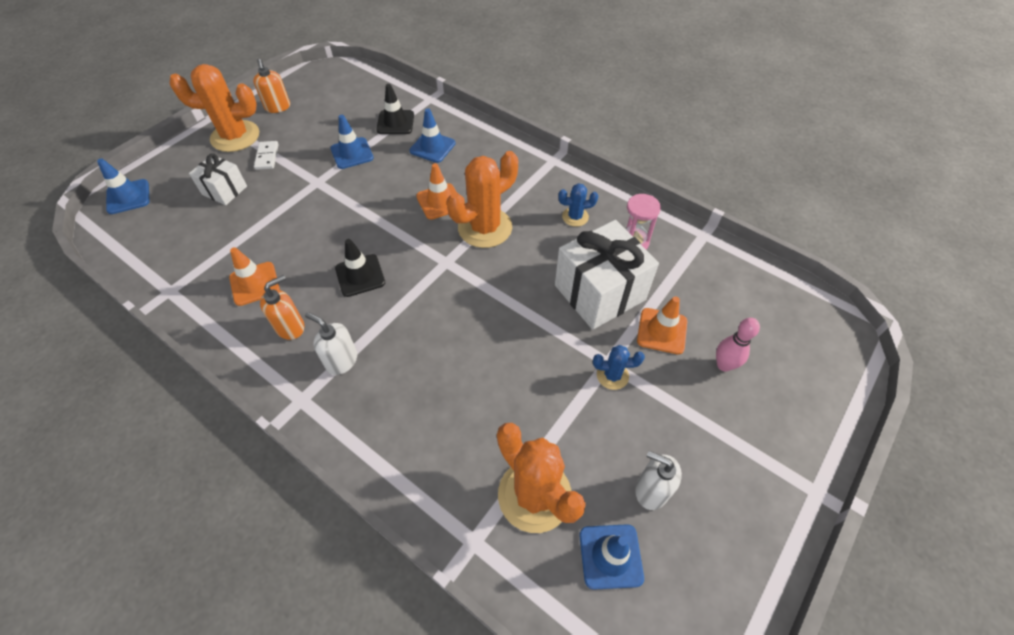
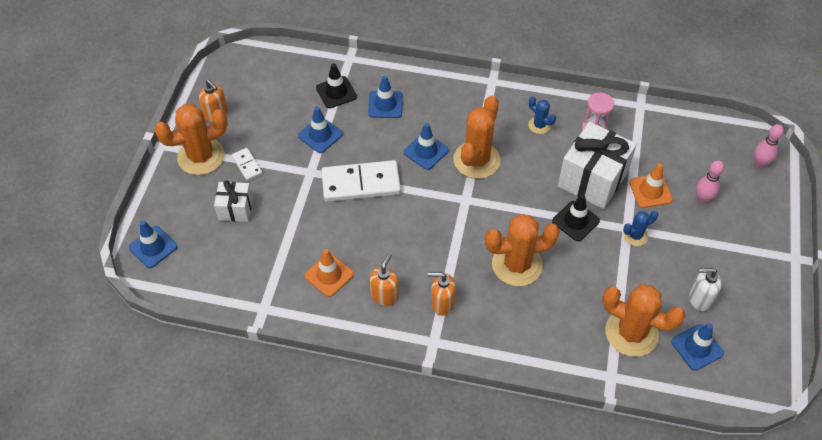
camera: 25 degrees left, 0 degrees up
(341, 360) = (442, 303): white soap dispenser -> orange soap dispenser
(354, 209) = (361, 183): none -> white domino
(360, 275) = (407, 236): black traffic cone -> black traffic cone (575, 221)
(440, 201) = (426, 151): orange traffic cone -> blue traffic cone
(452, 352) = (517, 265): none -> orange cactus
(575, 217) = (539, 125): blue cactus -> blue cactus turned 75 degrees clockwise
(823, 351) = (760, 163): none -> pink bowling pin

